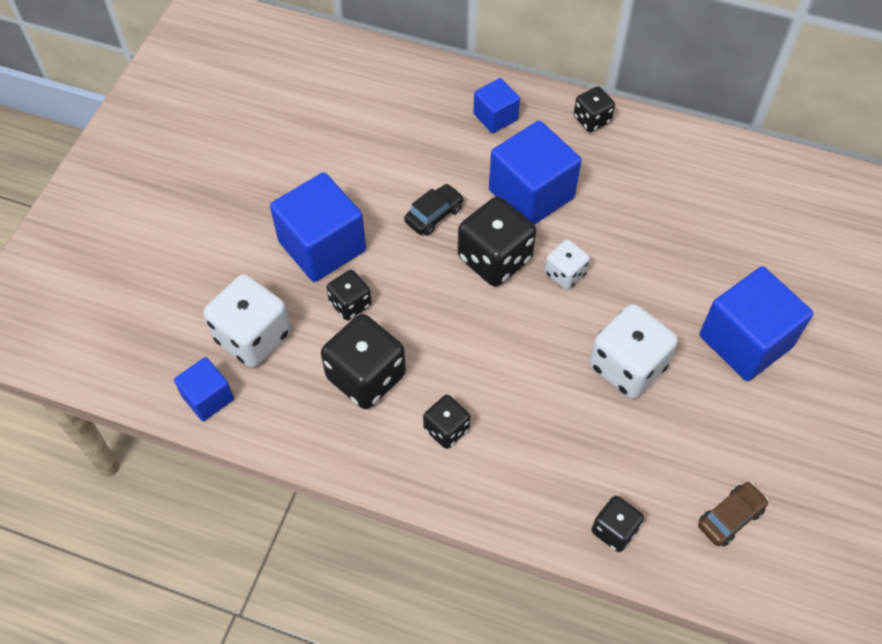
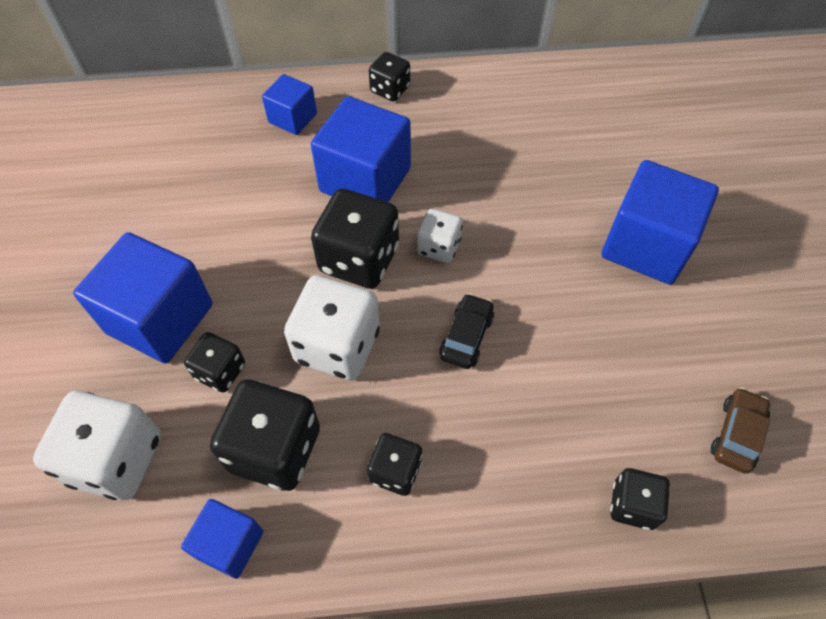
camera: 25 degrees left, 0 degrees up
(208, 398) = (86, 563): blue cube -> blue cube (230, 544)
(434, 215) = (273, 238): black car -> black car (466, 336)
(627, 366) = (550, 317): white dice -> white dice (337, 345)

